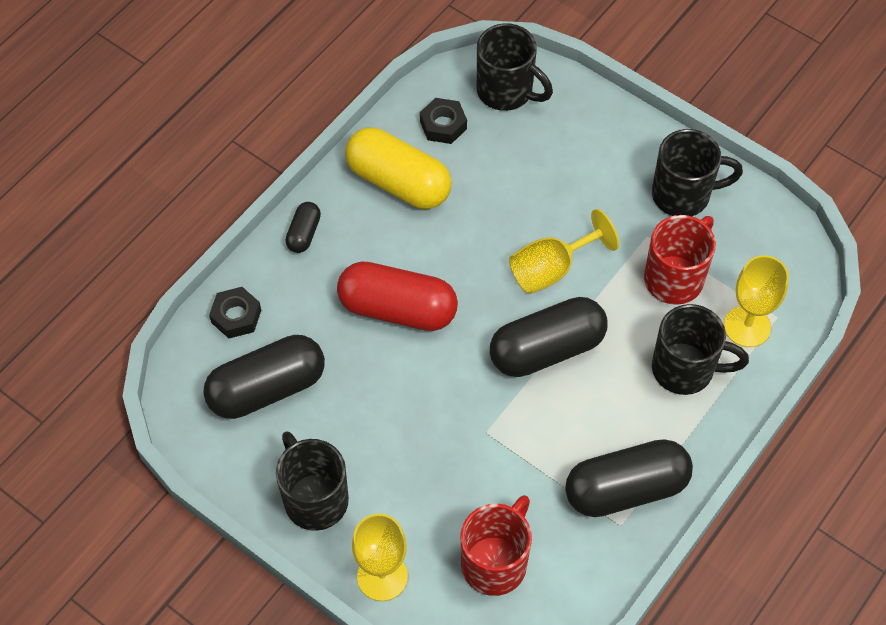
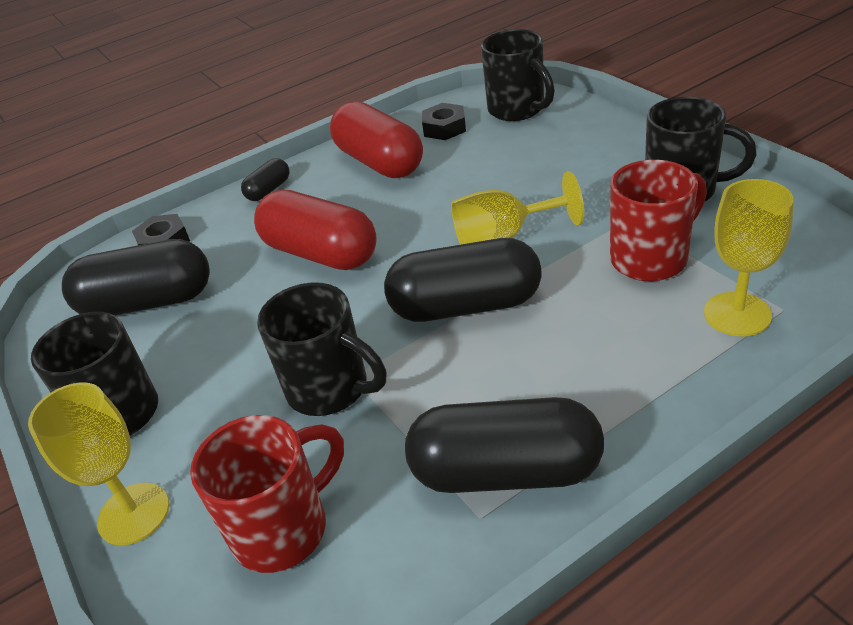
camera: 25 degrees right, 20 degrees down
(398, 182) = (379, 162): yellow capsule -> red capsule
(685, 369) = (637, 347): black mug -> black mug (330, 389)

